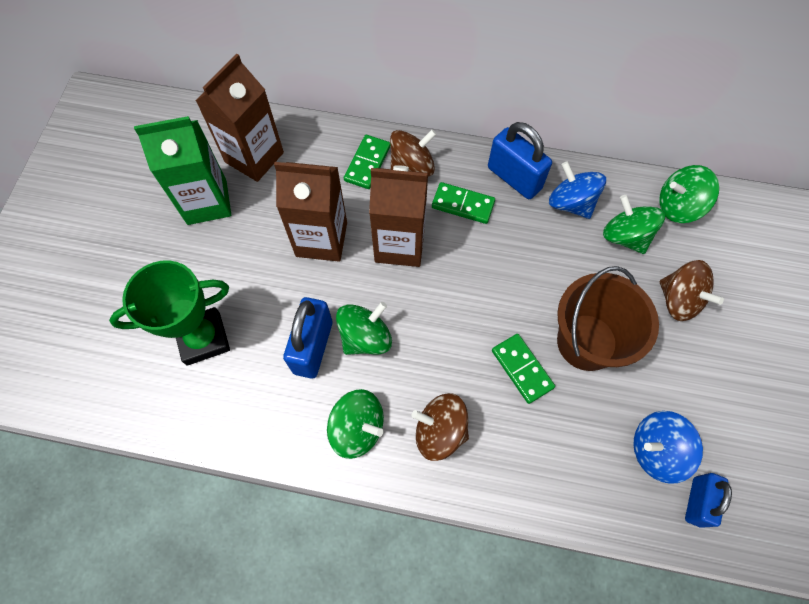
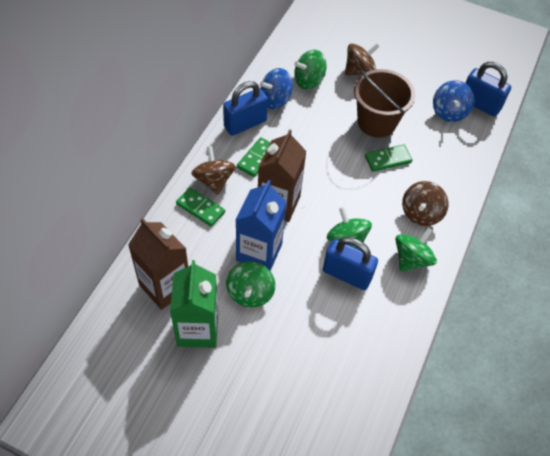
camera: 80 degrees left, 10 degrees down
(203, 338) = (323, 348): green trophy -> none
(321, 239) = (259, 252): brown carton -> blue carton
(678, 206) = (295, 49): green spinning top -> green spinning top (250, 293)
(697, 501) = (480, 104): blue padlock -> blue padlock, size x1.52

